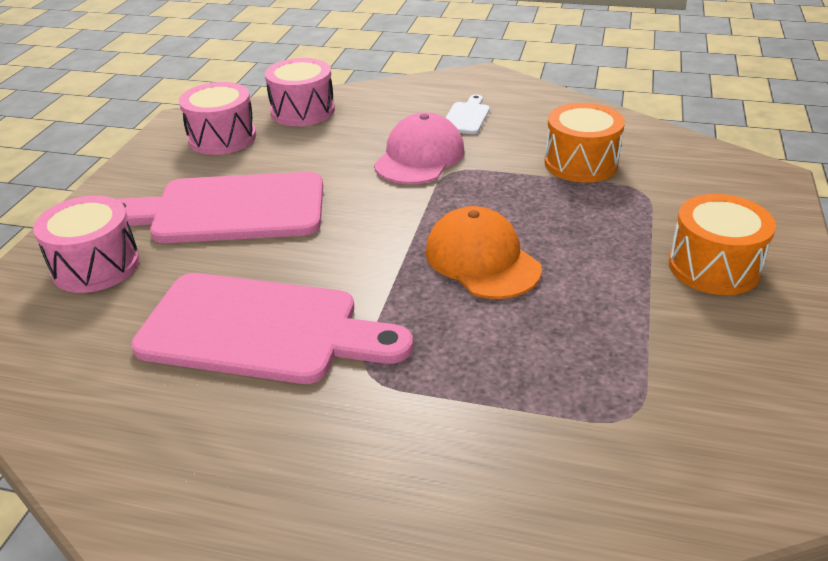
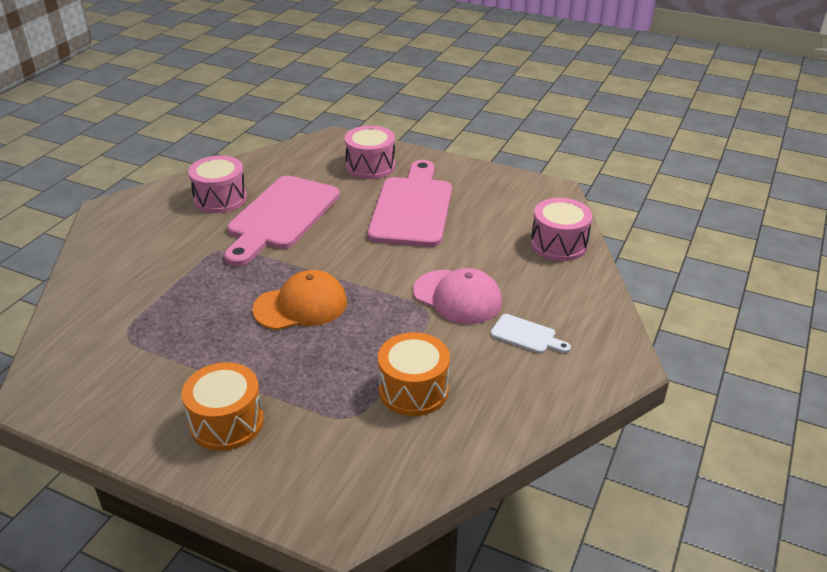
camera: 100 degrees right, 0 degrees up
(222, 138) = (519, 206): pink drum -> pink drum (220, 199)

